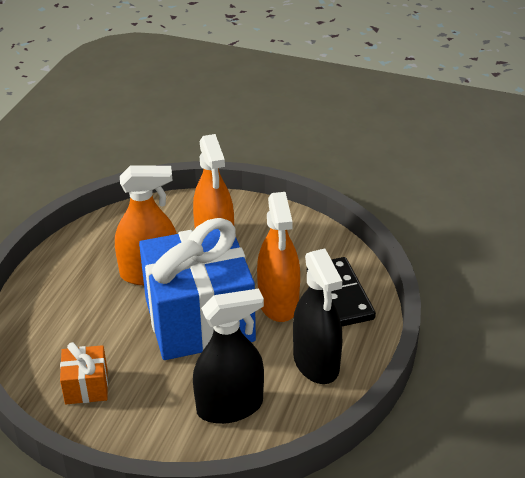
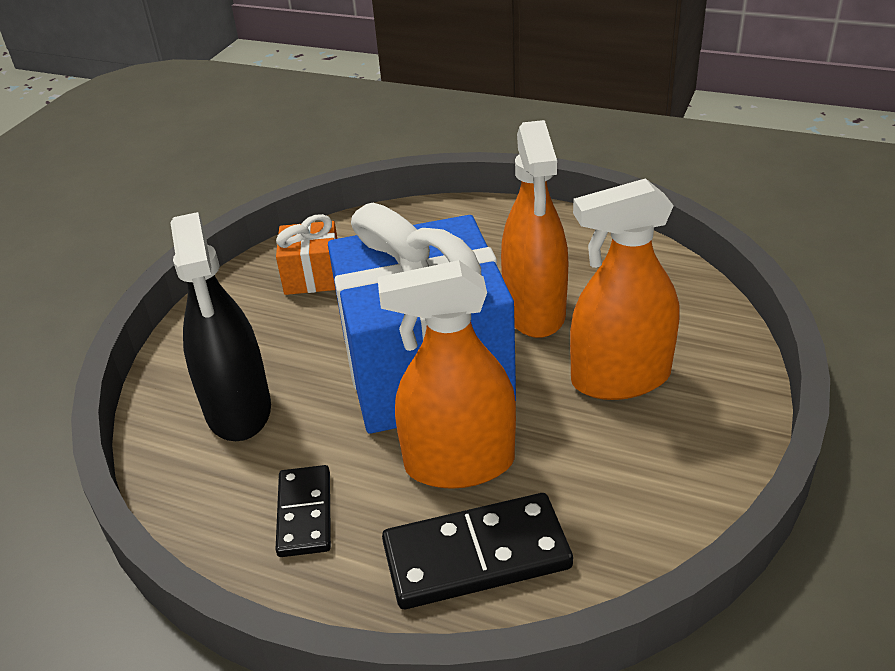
camera: 95 degrees right, 0 degrees up
(316, 363) = (304, 513): black spray bottle -> black domino

